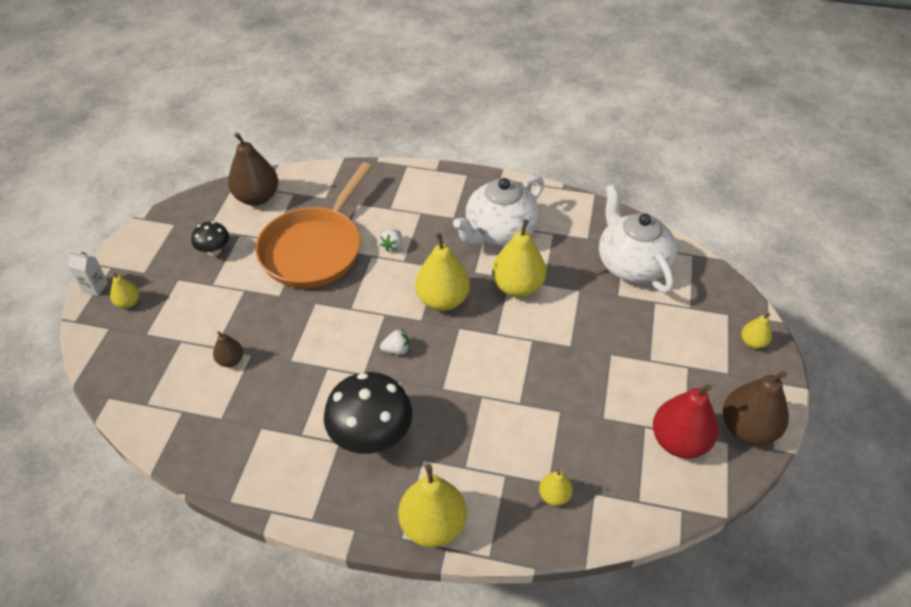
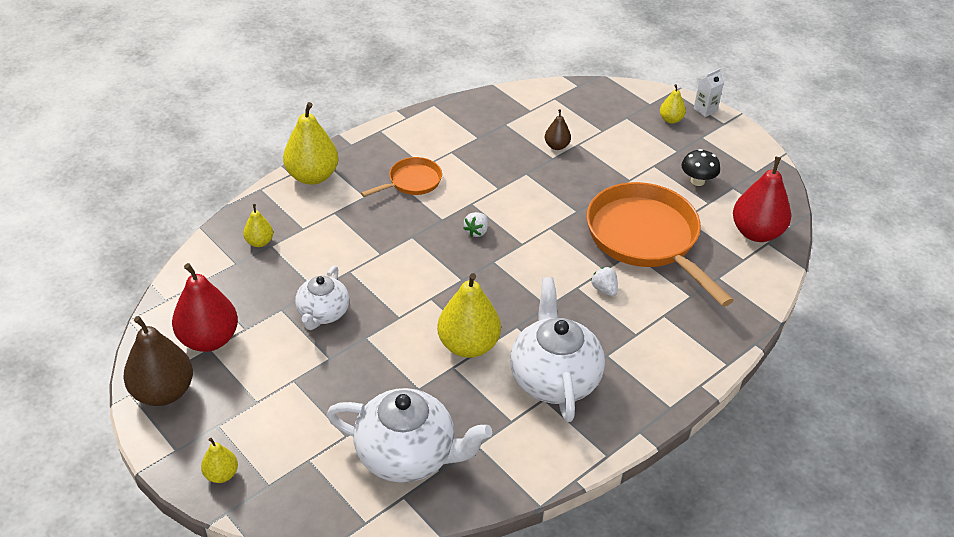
camera: 125 degrees right, 5 degrees down
(257, 197) = (756, 233): brown pear -> red pear
(371, 436) = (412, 182): black mushroom -> orange pan
(442, 300) = (503, 286): yellow pear -> none
(578, 388) = (323, 313): none -> white teapot

